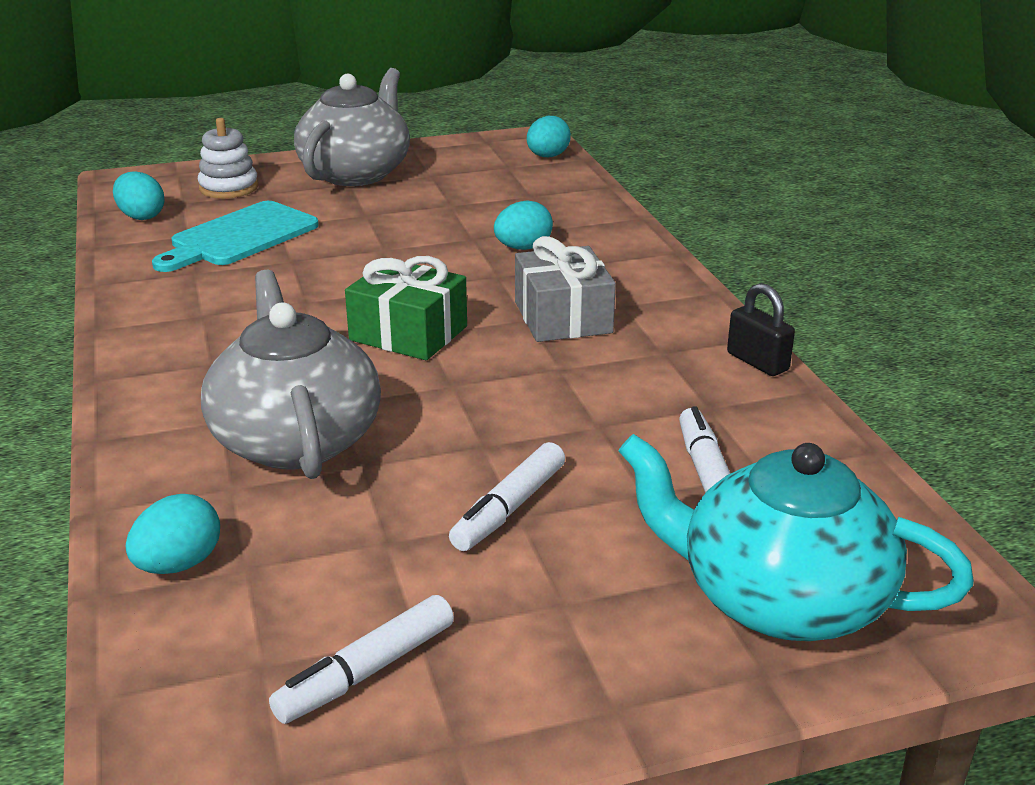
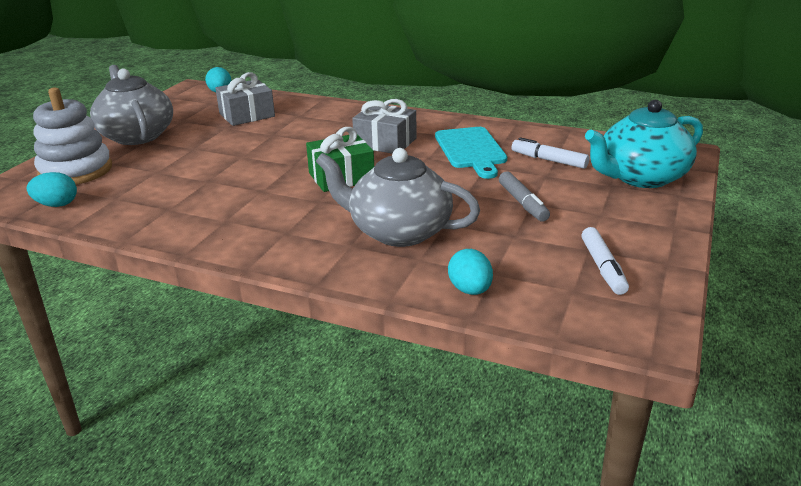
camera: 50 degrees left, 0 degrees up
(229, 188) = (76, 171): white stacking toy -> white stacking toy, size x1.64
(239, 237) = (149, 185): turquoise cutting board -> turquoise cutting board (471, 150)
(506, 199) = (247, 115): none -> grey gift
(509, 508) = (523, 203): white marker -> grey marker
(523, 248) = (305, 128): turquoise egg -> none
(757, 362) = (482, 123): black padlock -> none

